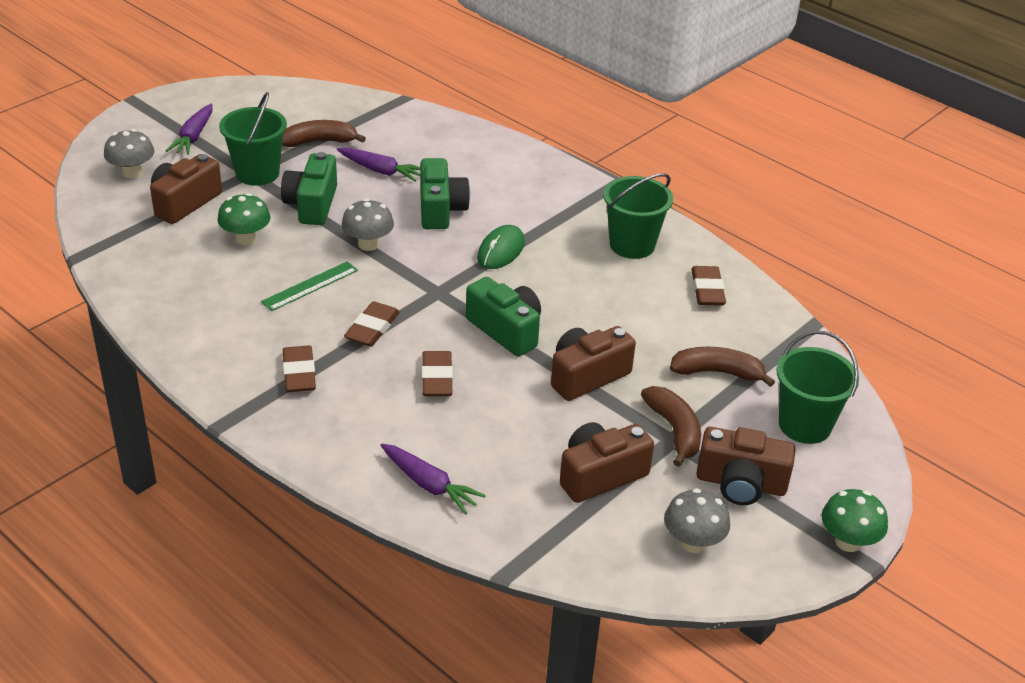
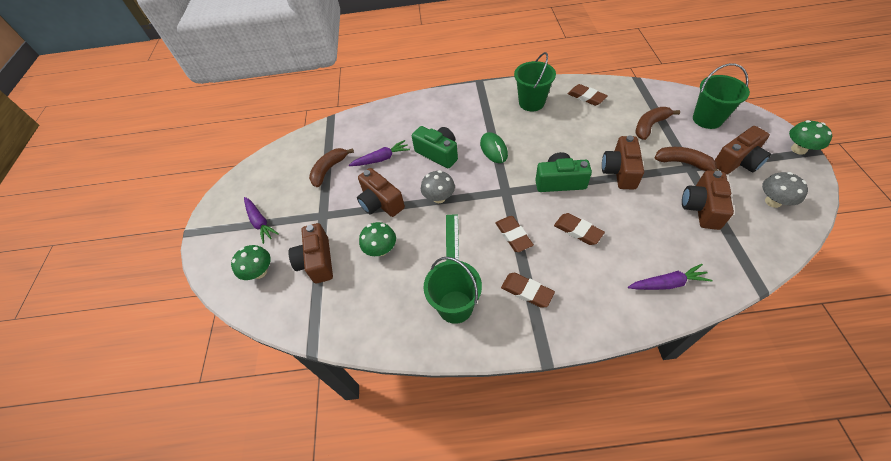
camera: 40 degrees left, 15 degrees up
(132, 173) = (260, 272): grey mushroom -> green mushroom
(257, 173) = (327, 211): green bucket -> green bucket (455, 306)
(312, 204) = (380, 203): green camera -> brown camera

